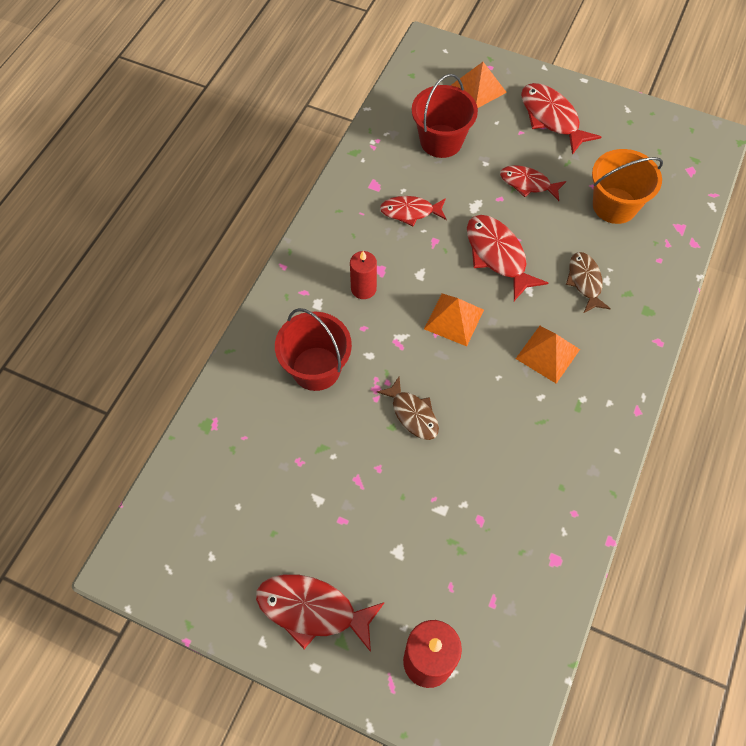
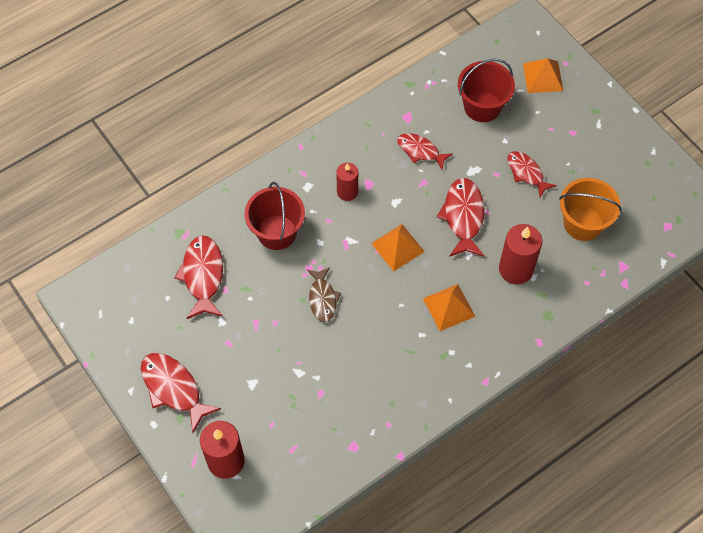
camera: 30 degrees right, 0 degrees up
(551, 118) = (584, 129): red fish -> red fish (203, 275)
(585, 281) = (516, 269): brown fish -> red candle

